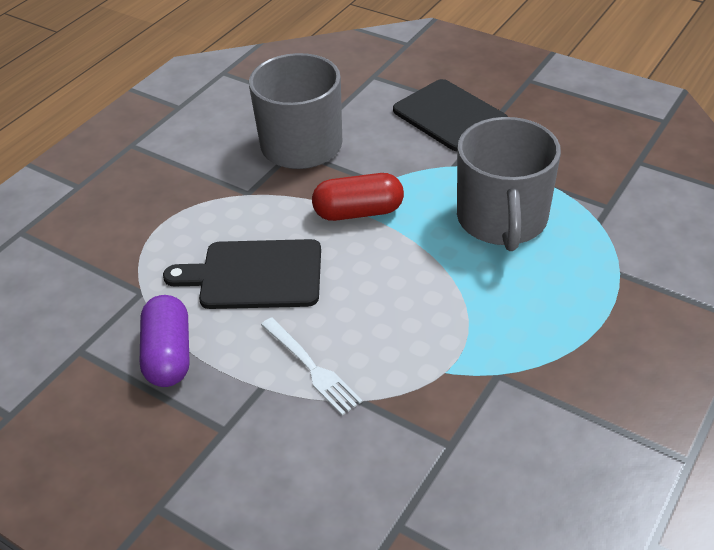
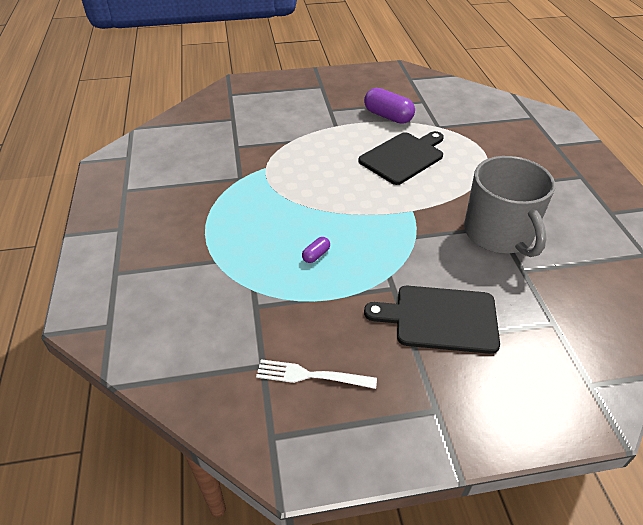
camera: 135 degrees right, 0 degrees up
(312, 368) = (324, 140): white fork -> white fork (310, 375)
(358, 212) = (402, 212): red capsule -> none
(502, 219) = (316, 255): grey mug -> purple capsule

